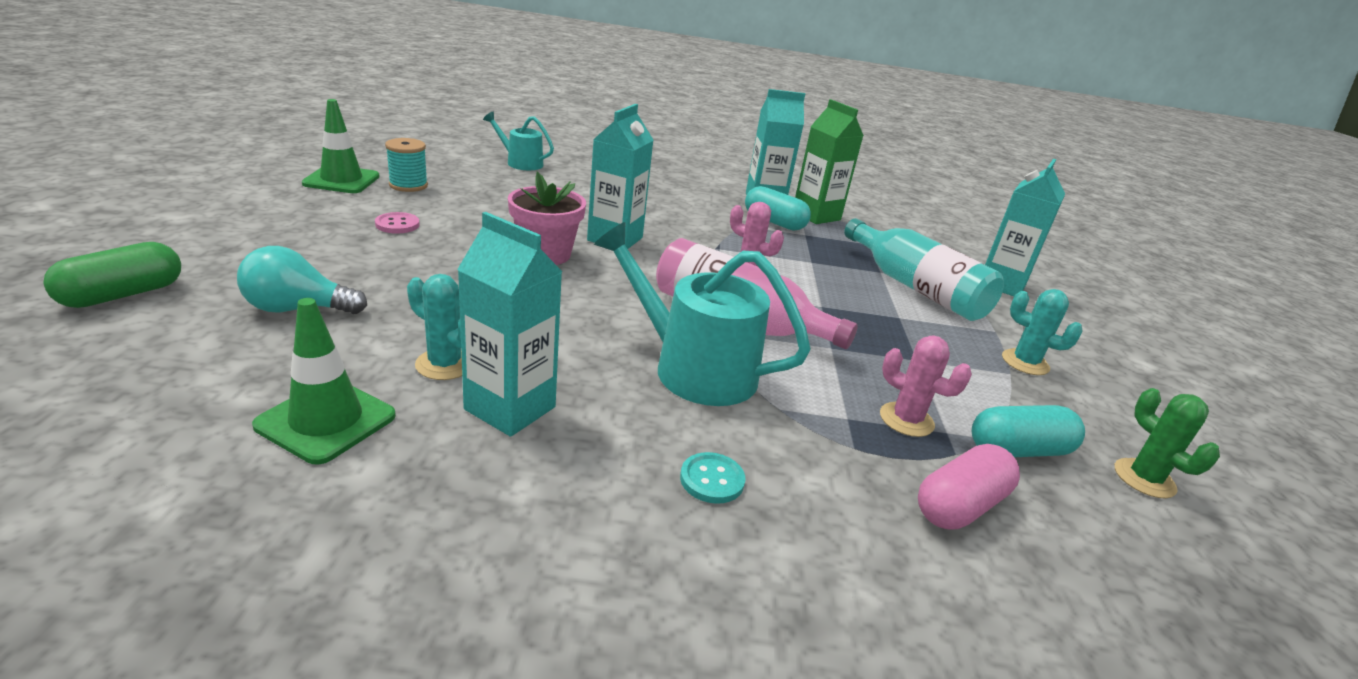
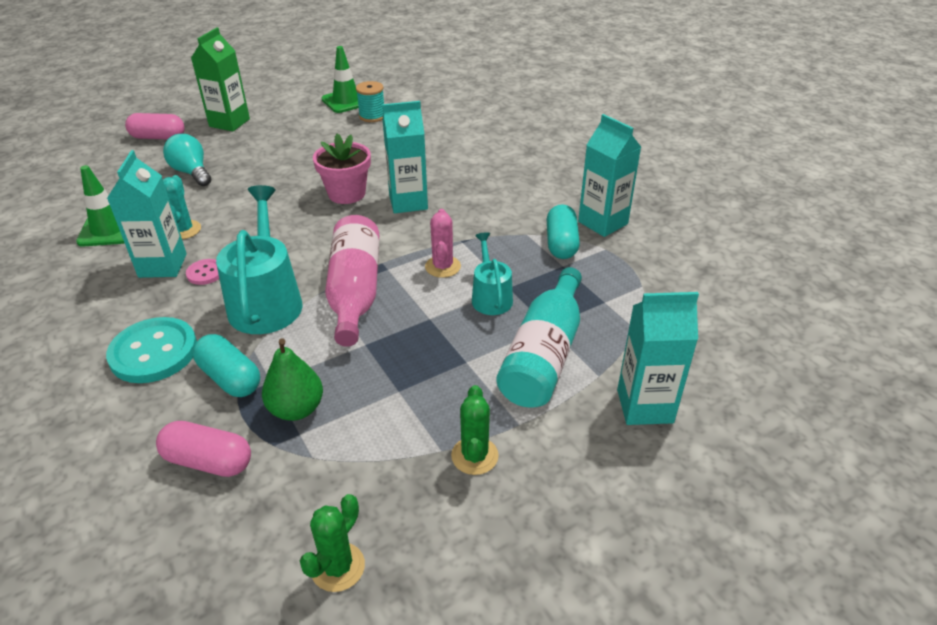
camera: 60 degrees right, 10 degrees up
(123, 295) = (158, 137): green capsule -> pink capsule
(397, 224) = (315, 142): pink button -> pink button (205, 273)
(521, 163) = (475, 120): turquoise watering can -> turquoise watering can (491, 297)
(712, 480) = (154, 352): turquoise button -> turquoise button, size x2.04
(816, 215) = (619, 256): green carton -> green carton (229, 123)
(906, 420) = (296, 409): pink cactus -> green pear
(1018, 450) = (310, 478): turquoise capsule -> turquoise capsule (230, 378)
(1025, 362) = (474, 456): turquoise cactus -> green cactus

